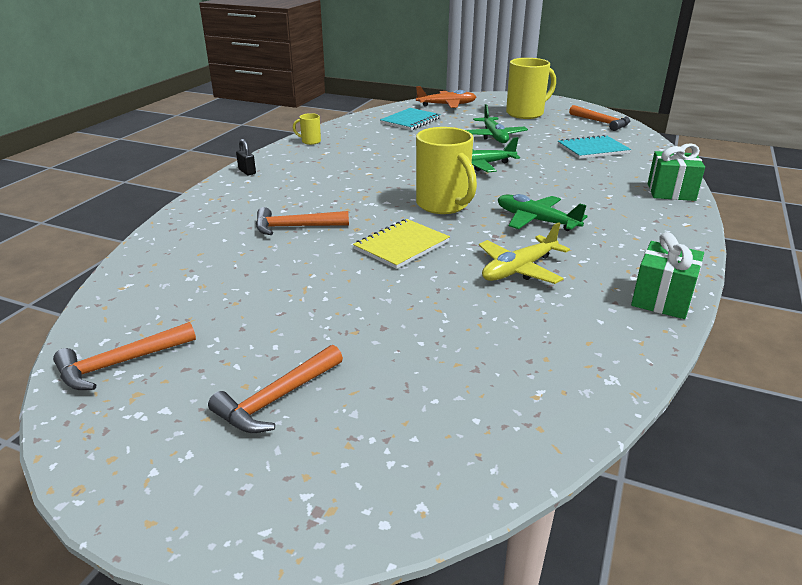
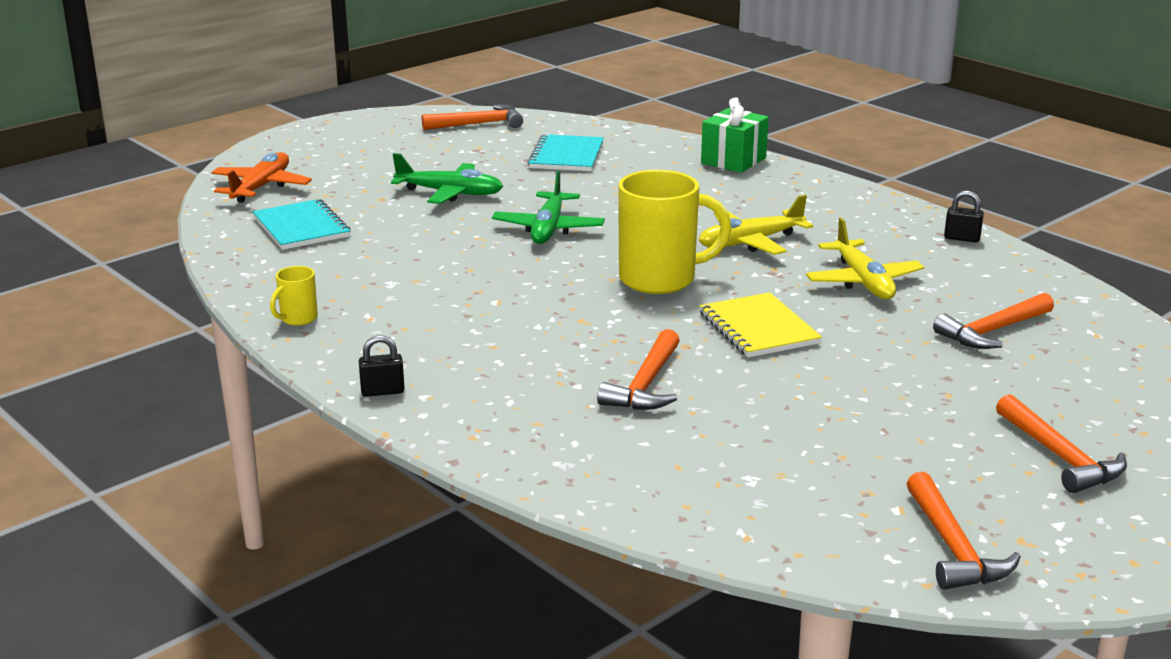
camera: 65 degrees left, 5 degrees down
(486, 338) = (992, 331): none -> orange hammer
(526, 113) = (380, 151): yellow mug -> none
(536, 220) = (750, 242): green plane -> yellow plane
(662, 299) = (962, 238): green gift -> black padlock

